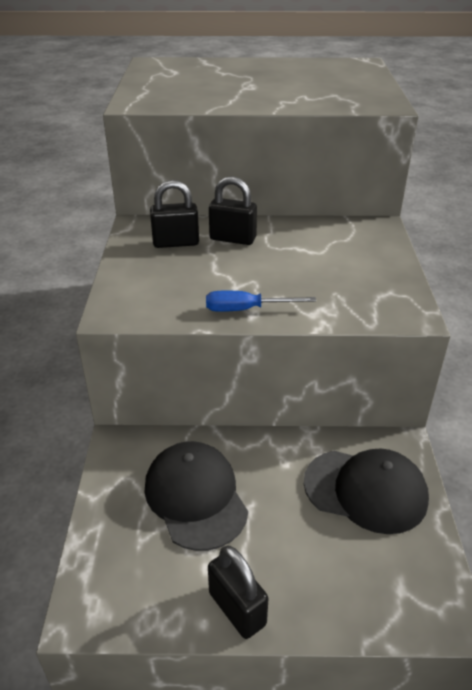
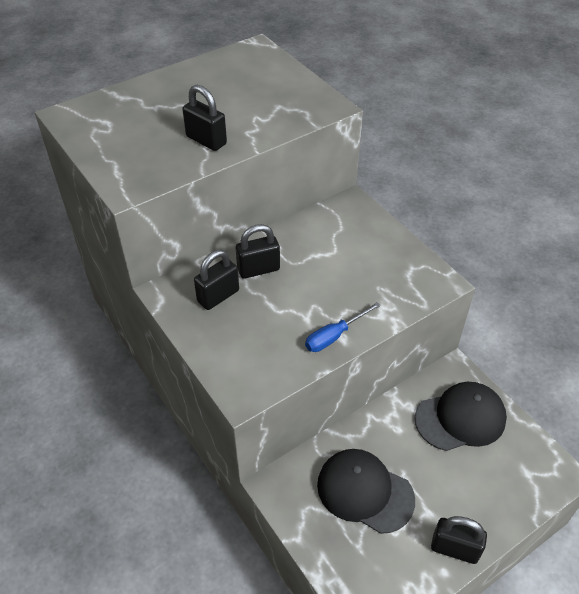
camera: 35 degrees left, 10 degrees up
(238, 97) = (206, 140): none -> black padlock

